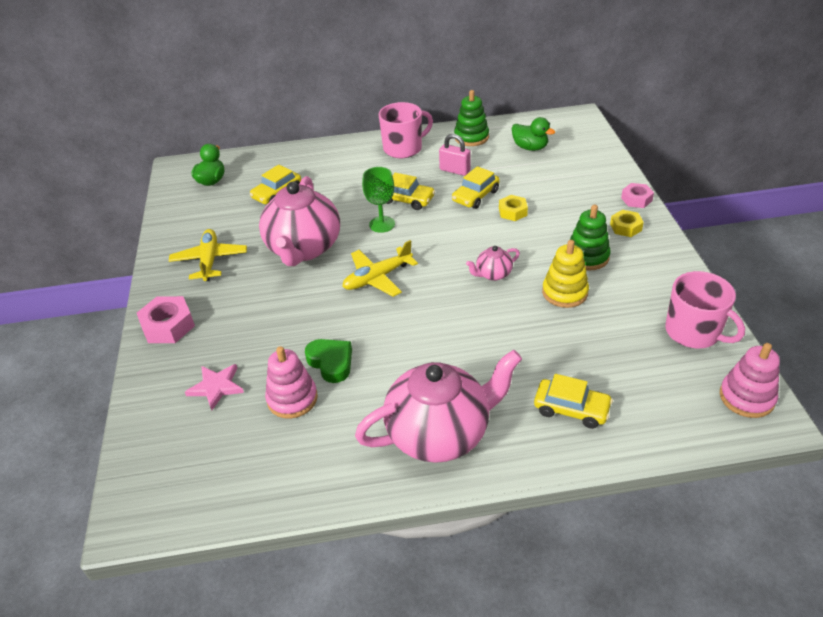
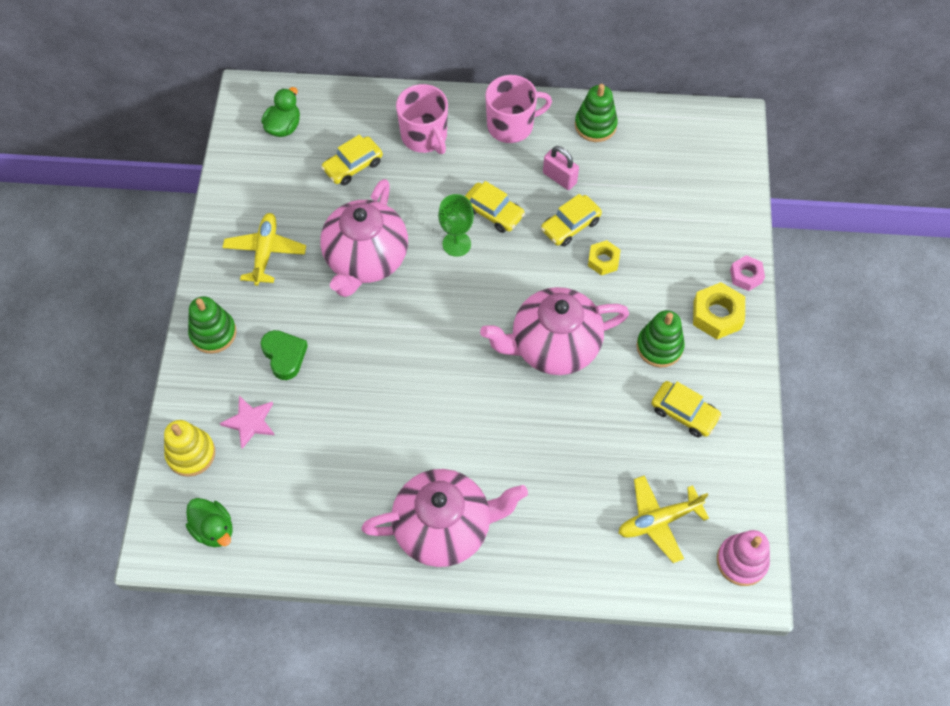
camera: 10 degrees right, 20 degrees up
(168, 326) = (213, 333): pink nut -> green stacking toy
(292, 399) = (318, 454): pink stacking toy -> none
(331, 362) = (363, 420): green heart -> green heart (284, 356)
(377, 278) = (433, 321): yellow plane -> yellow plane (658, 521)
(493, 274) = (553, 346): pink teapot -> pink teapot, size x2.30
(530, 147) = (657, 161): green duck -> green duck (214, 529)
(564, 292) = (618, 390): yellow stacking toy -> yellow stacking toy (191, 454)
(571, 409) = (573, 532): yellow car -> yellow car (684, 413)
(625, 227) = (717, 315): yellow nut -> yellow nut, size x1.56
(693, 332) = (726, 473): pink mug -> pink mug (424, 136)

